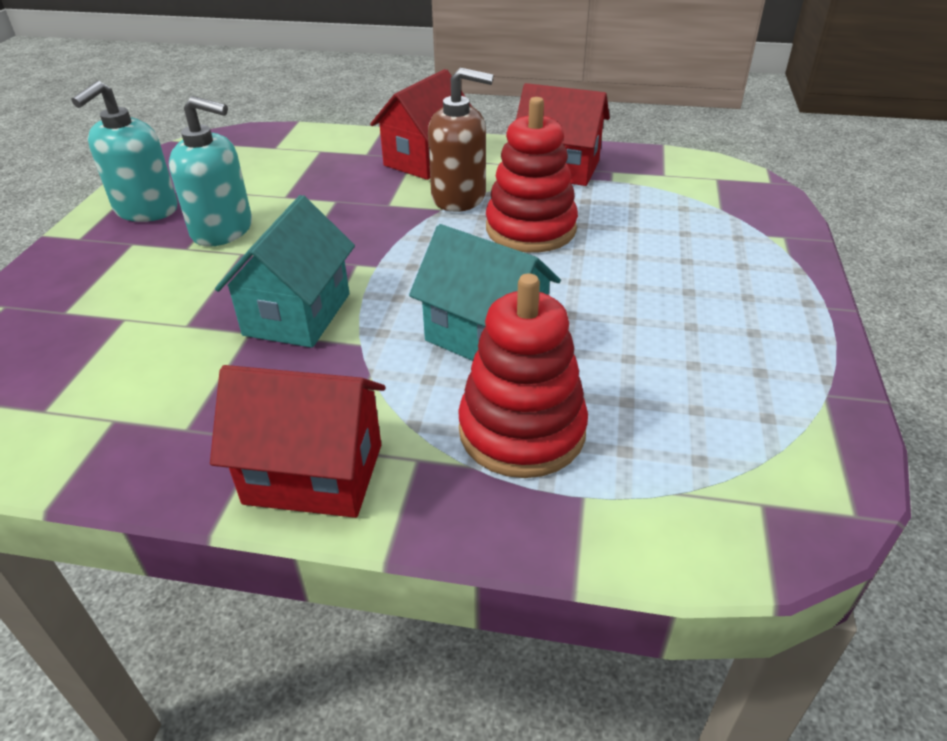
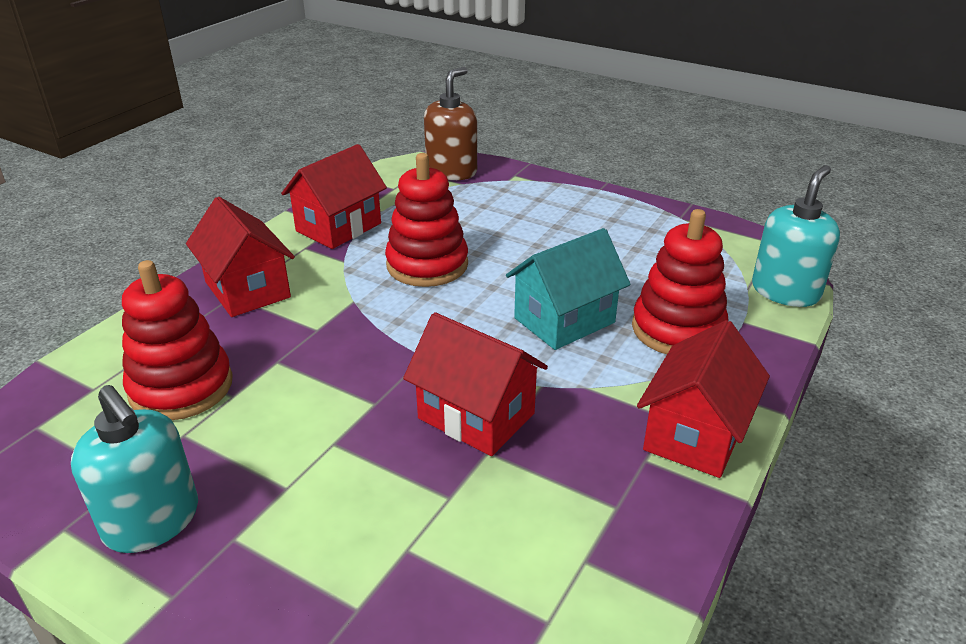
camera: 70 degrees left, 5 degrees down
(223, 230) = (270, 453): turquoise soap dispenser -> turquoise soap dispenser (785, 291)
(287, 175) = (181, 387): none -> red stacking toy
(297, 314) = (476, 416): turquoise house -> red house
(459, 197) = (342, 287): brown soap dispenser -> brown soap dispenser (452, 171)

